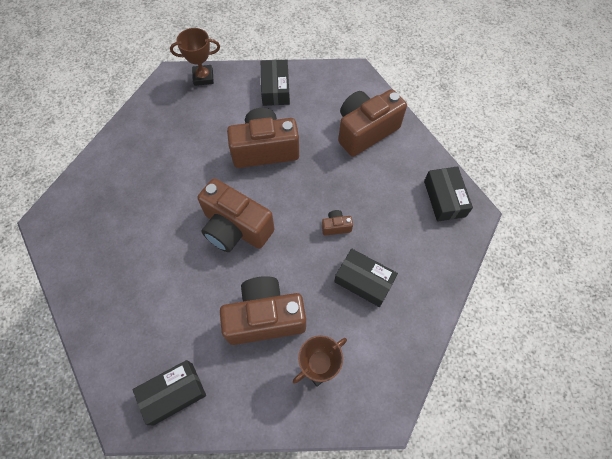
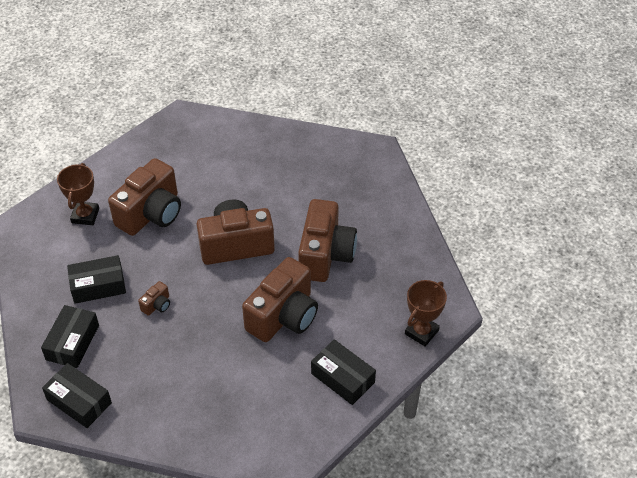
camera: 135 degrees right, 15 degrees down
(173, 393) = (168, 142): black box -> black box (73, 342)
(365, 131) = (210, 407): brown camera -> brown camera (325, 255)

